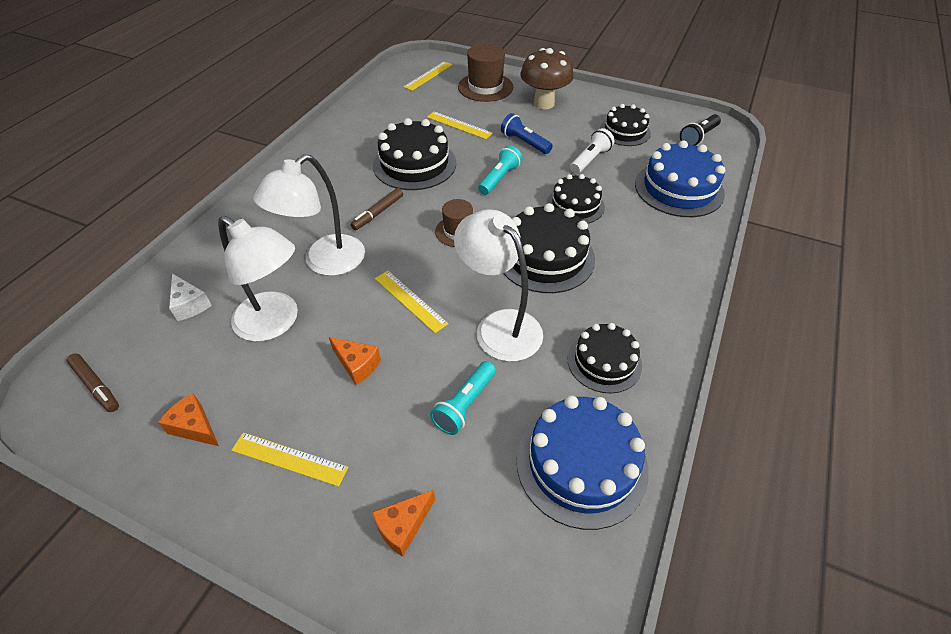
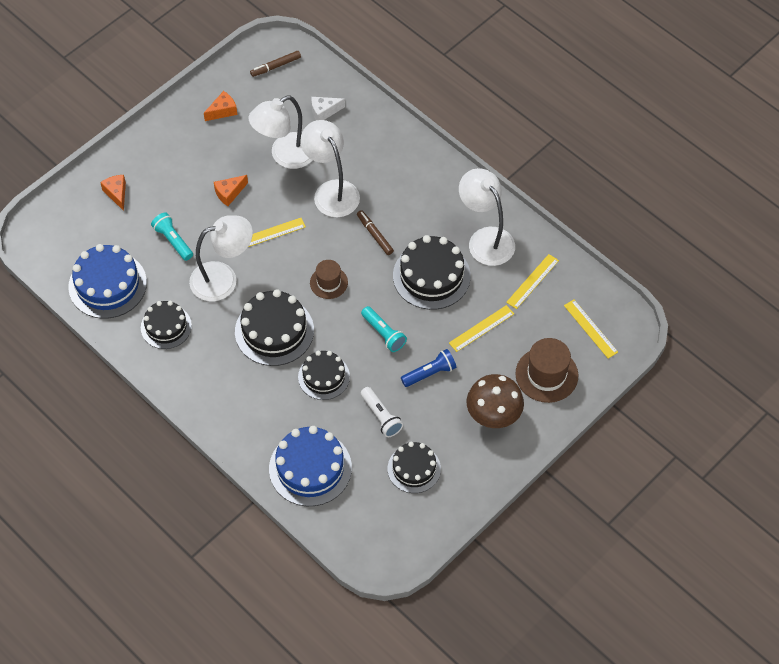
camera: 110 degrees right, 10 degrees up
(289, 459) = (180, 151): yellow ruler -> yellow ruler (532, 281)
(355, 141) = (485, 239): none -> white lamp
(698, 137) = (378, 531): black flashlight -> none

